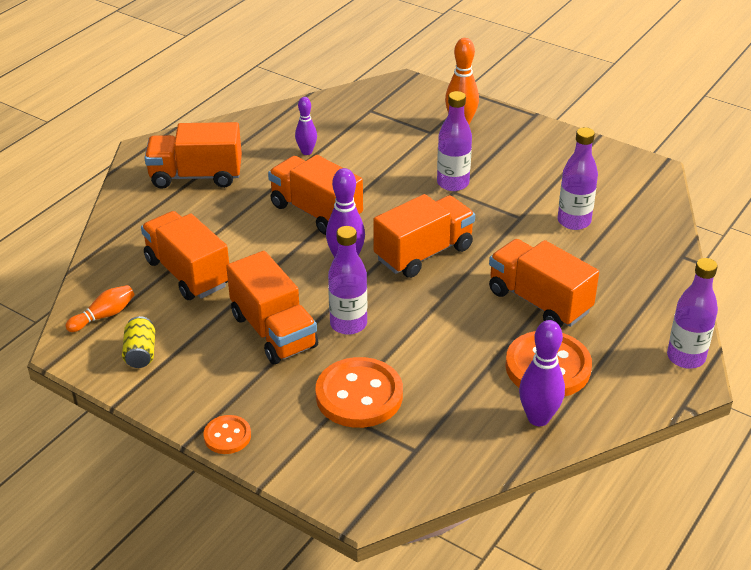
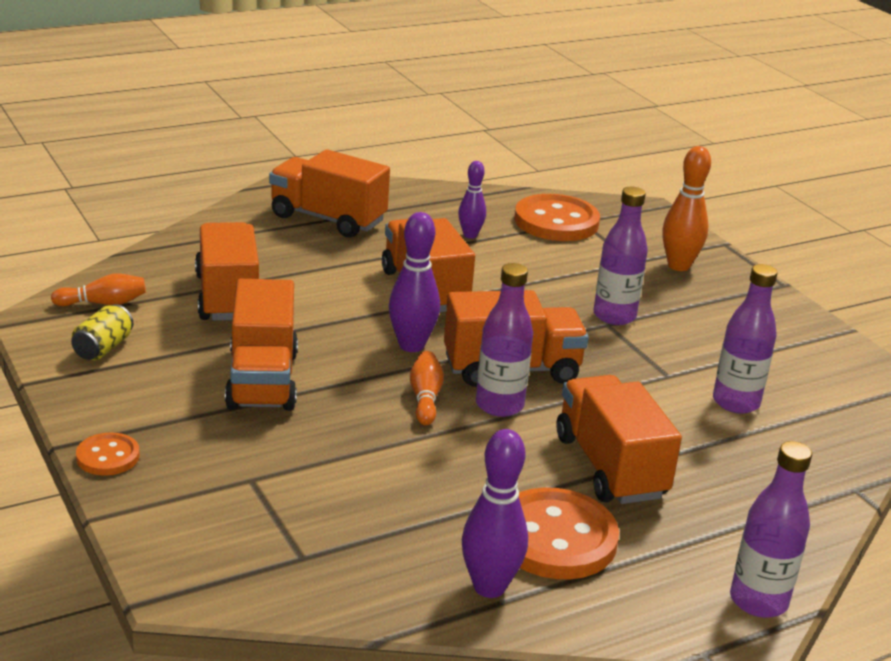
camera: 25 degrees right, 10 degrees down
(348, 324) = (353, 404): purple bottle -> purple bottle (499, 405)
(359, 395) = (293, 476): orange button -> orange button (556, 221)
(389, 299) = (425, 398): none -> orange bowling pin

